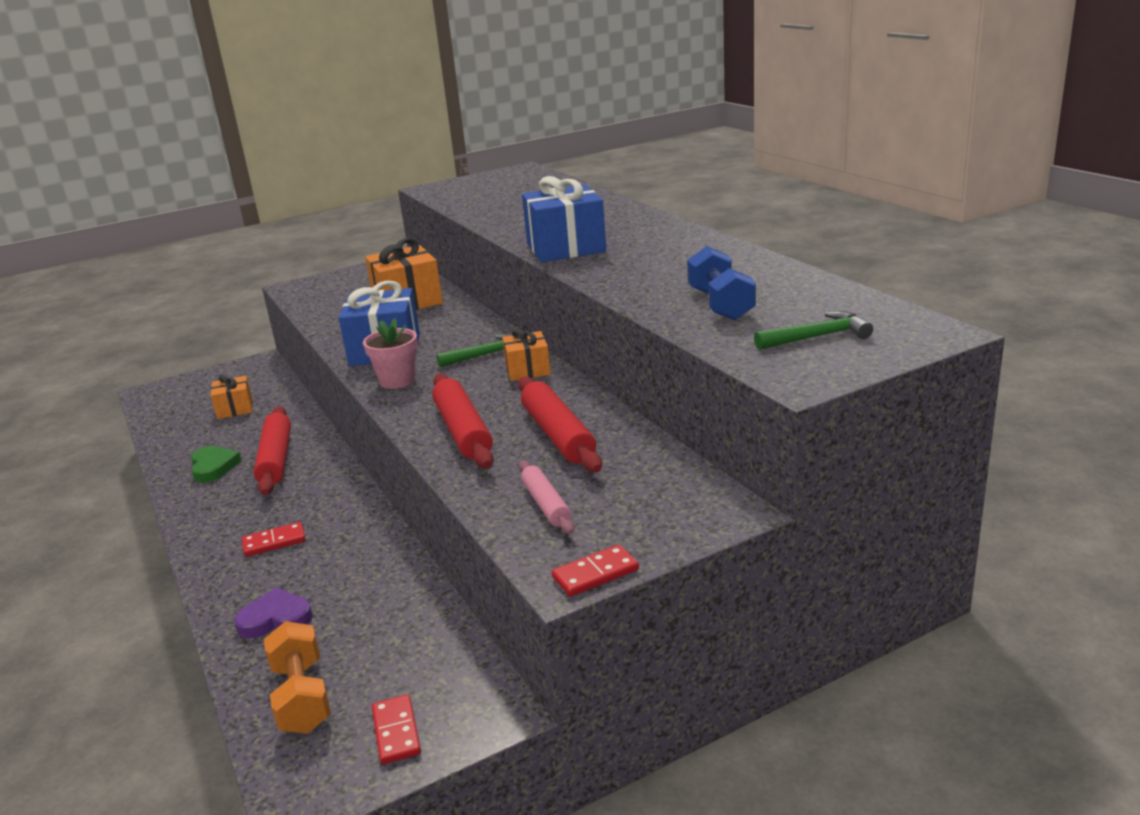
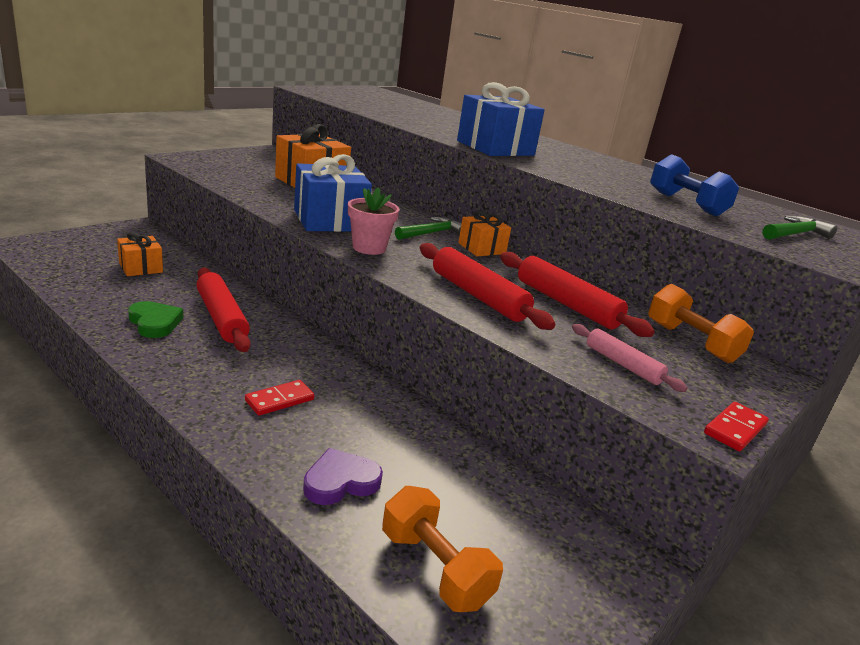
camera: 25 degrees left, 0 degrees up
(396, 732) = (562, 598): red domino -> none
(664, 475) = (691, 342): none -> orange dumbbell

